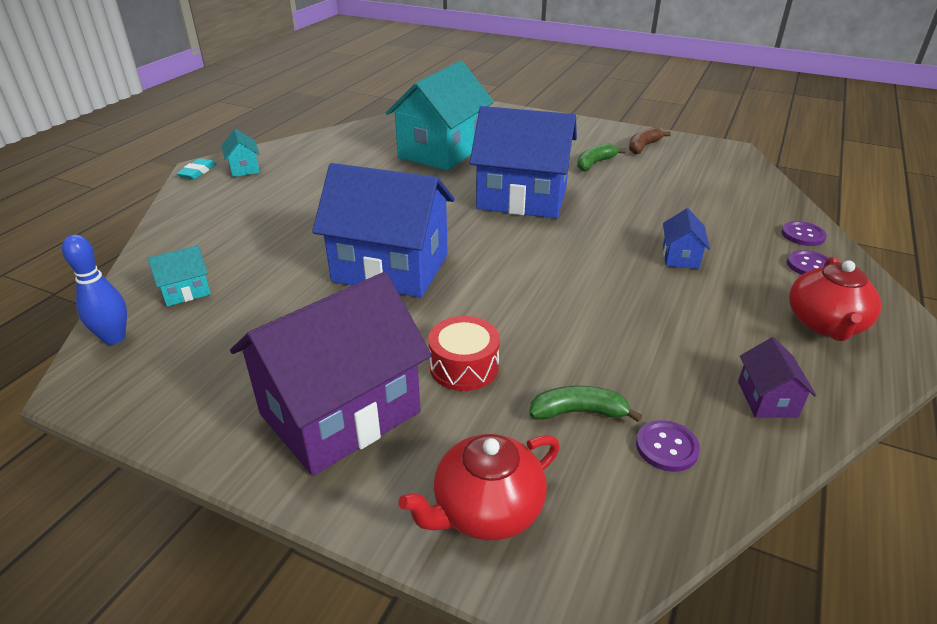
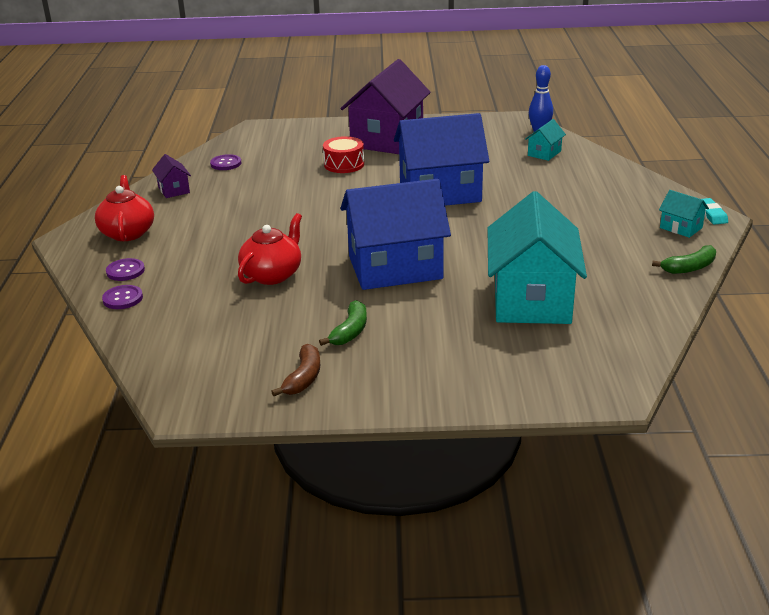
camera: 155 degrees right, 5 degrees down
(486, 510) = (297, 133): red teapot -> red teapot (272, 275)
(578, 412) = (273, 164): green banana -> green banana (689, 268)
(680, 257) = (232, 252): blue house -> none

